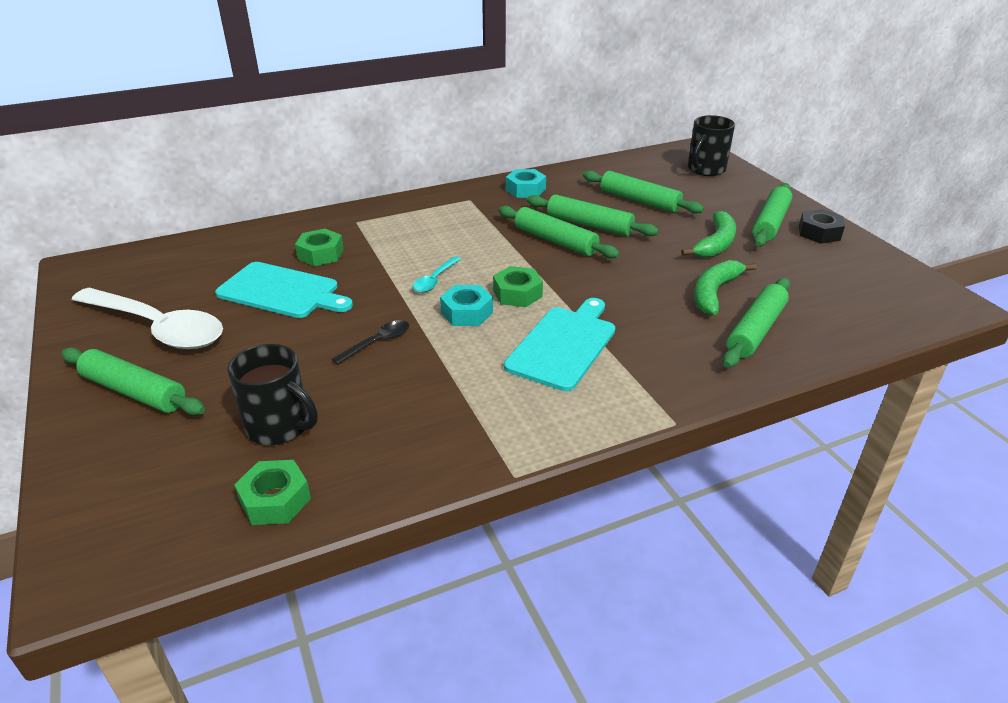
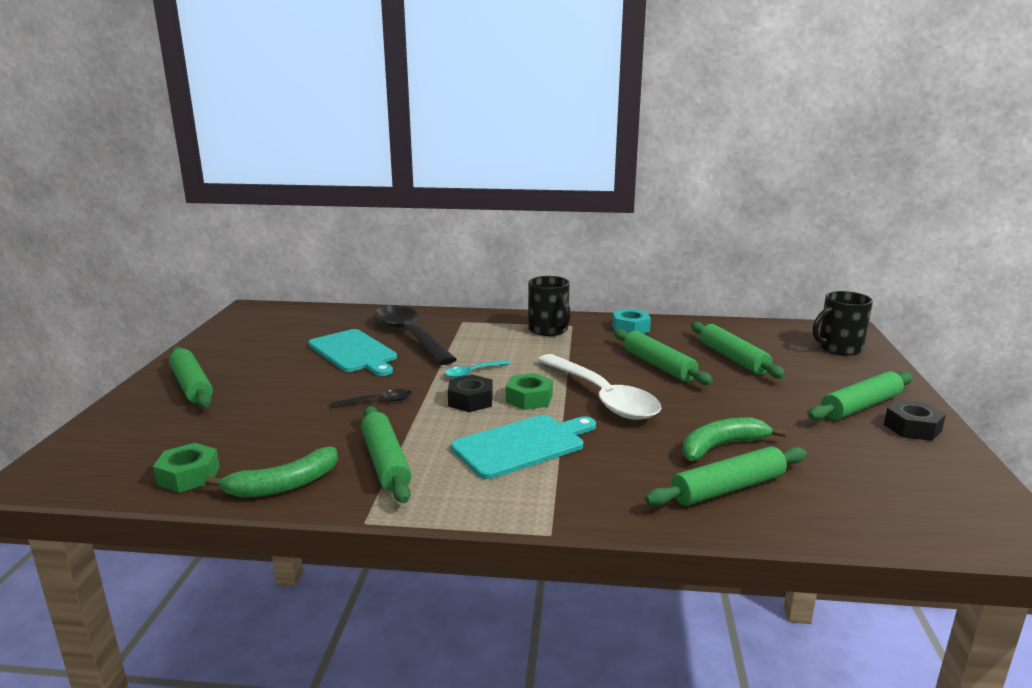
camera: 30 degrees right, 15 degrees down
(158, 328) = (250, 354): white spoon -> white spoon (601, 397)
(280, 426) = (248, 433): black mug -> black mug (549, 330)
(321, 254) = (410, 336): green nut -> black spoon
(466, 312) = (470, 400): turquoise nut -> black nut
(555, 241) = (611, 370): green rolling pin -> green rolling pin (385, 462)
(715, 244) = (773, 409): green banana -> green banana (283, 485)

